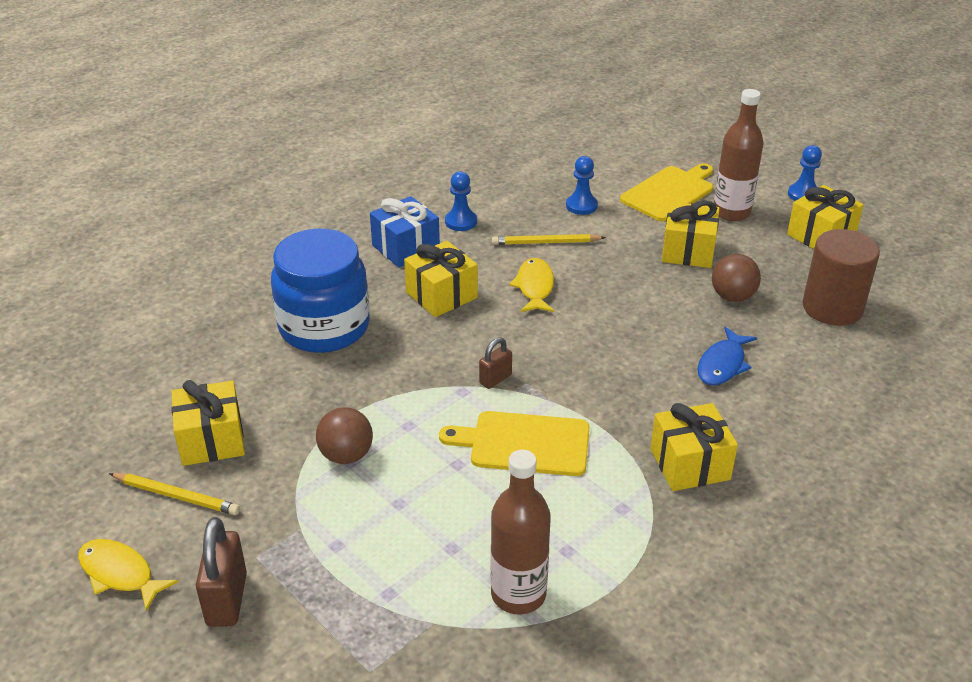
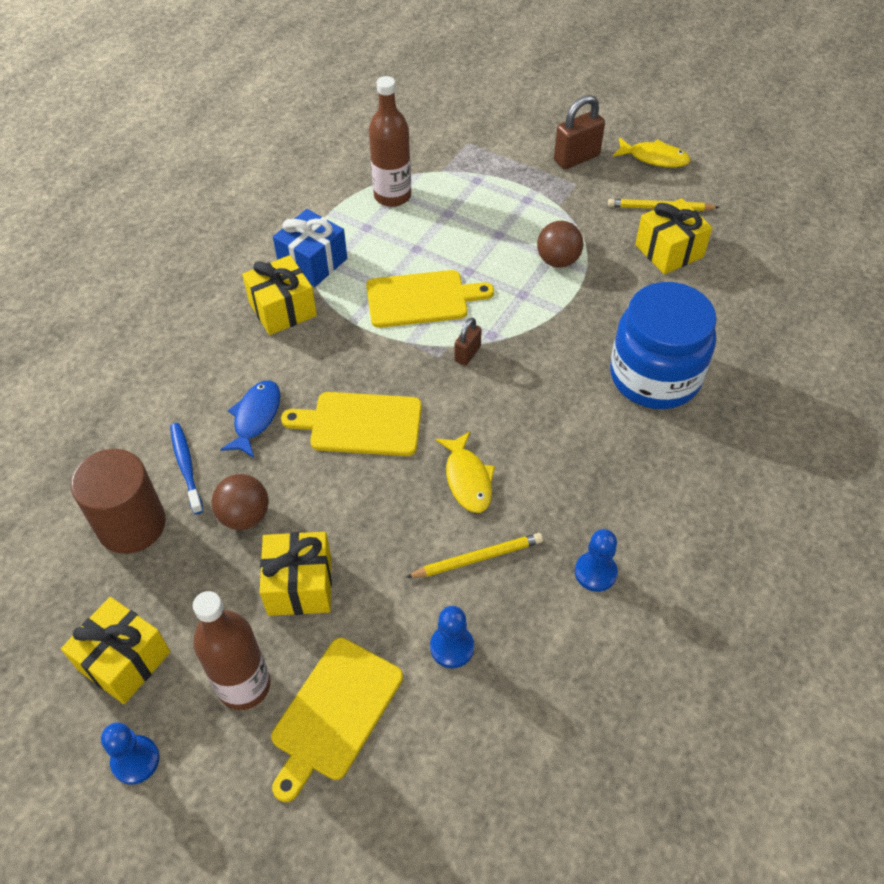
camera: 165 degrees right, 15 degrees up
(227, 599) = (576, 158): brown padlock -> brown padlock turned 75 degrees clockwise
(406, 248) = (637, 508): blue gift -> blue gift (313, 262)
(441, 295) = (562, 444): yellow gift -> none
(619, 341) = (361, 424): none -> yellow cutting board
(789, 338) = (186, 466): none -> blue toothbrush

